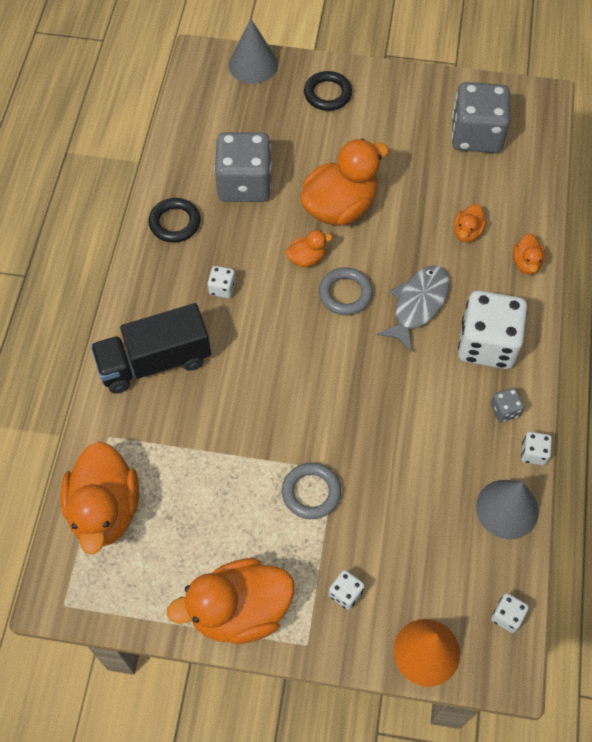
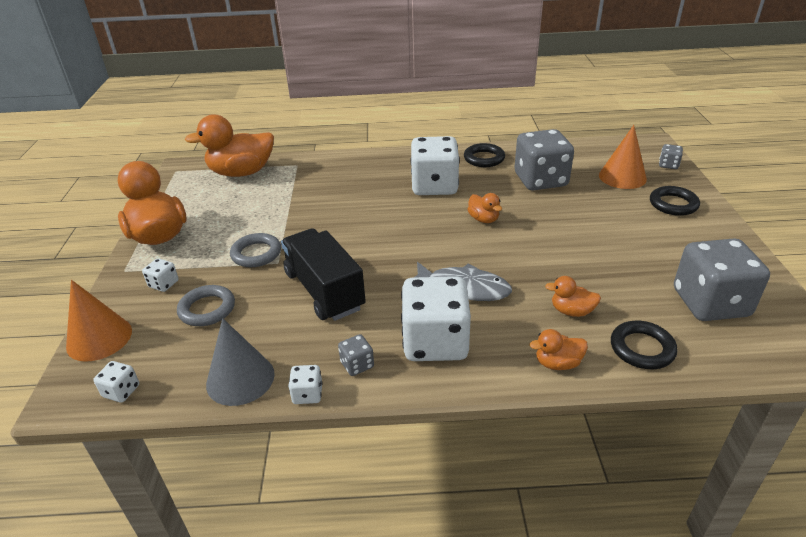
camera: 80 degrees right, 25 degrees down
(154, 361) = (360, 170): black truck -> black truck (324, 290)
(222, 288) = (434, 186): white dice -> white dice, size x2.35
(253, 65) = (668, 165): grey cone -> grey dice
(263, 112) = (622, 177): none -> orange cone
(340, 207) = (549, 228): orange duck -> none
(345, 294) = (456, 244): grey ring -> grey ring (207, 309)
(519, 202) = (642, 348): none -> black ring

